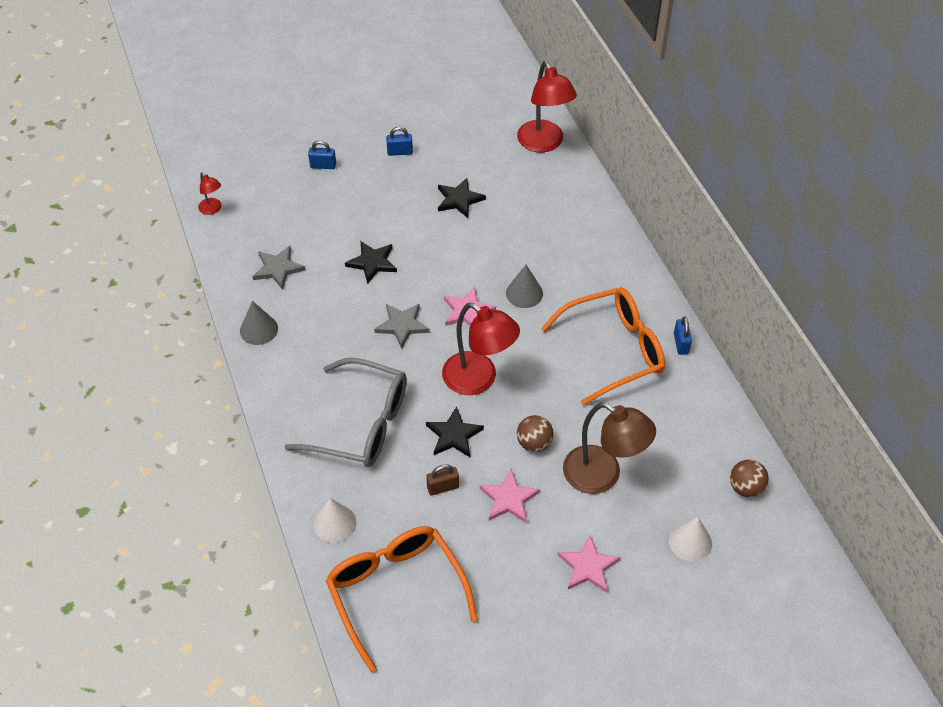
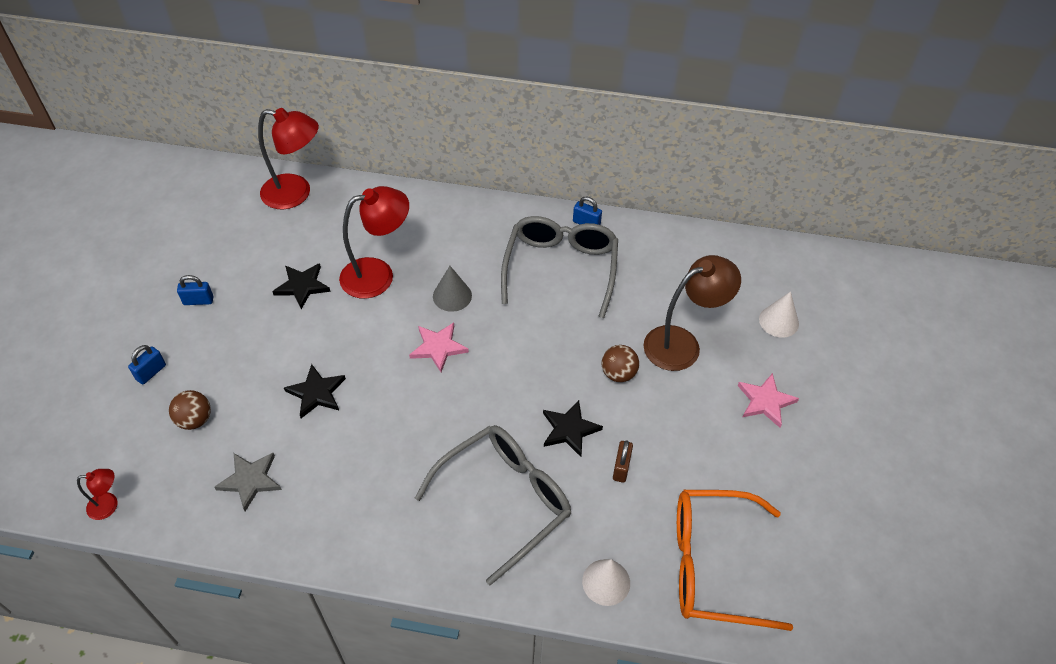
camera: 60 degrees left, 0 degrees up
(259, 329) = (316, 538): grey cone -> none
(400, 152) = (198, 301): blue padlock -> blue padlock turned 60 degrees clockwise
(402, 325) = (413, 407): grey star -> none
(479, 380) = (522, 379): red lamp -> red lamp (378, 275)
(509, 499) = (665, 423): pink star -> none
(613, 350) = (560, 269): orange glasses -> grey glasses
(745, 488) = (748, 260): brown ball -> brown ball (195, 420)

